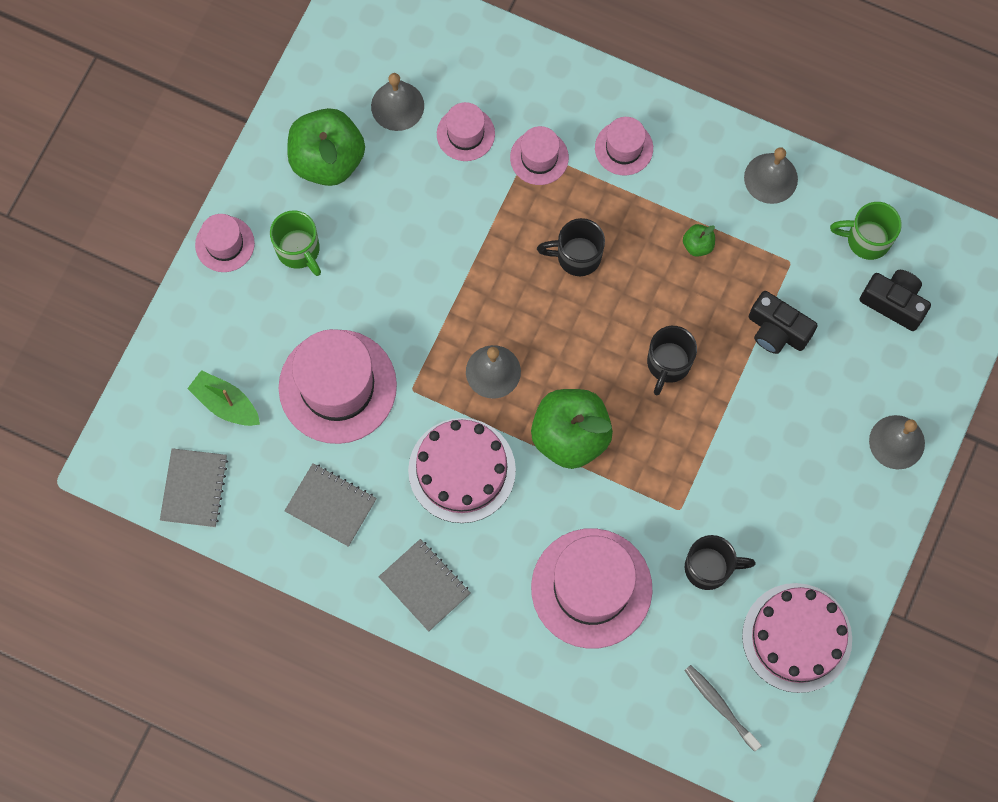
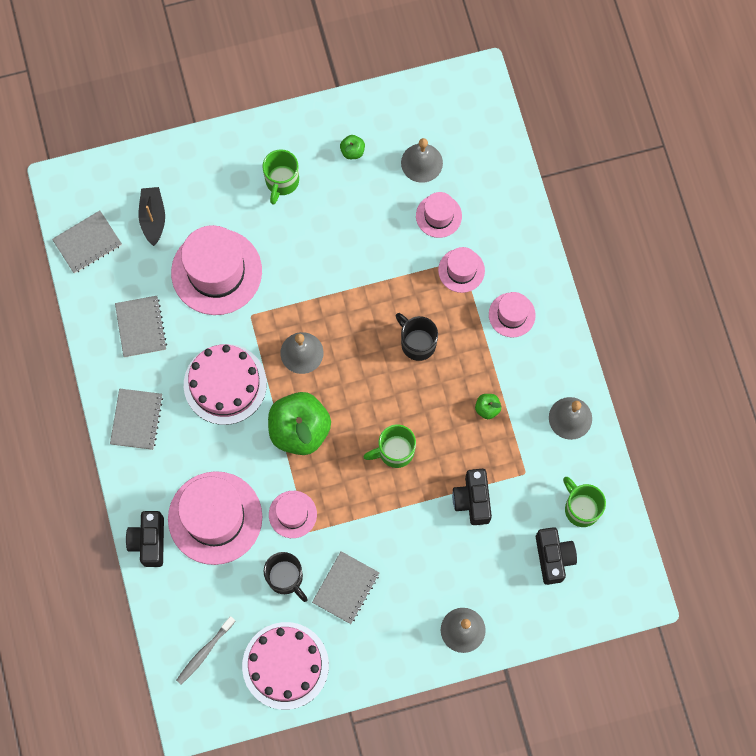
camera: 50 degrees right, 0 degrees up
(225, 244) = (249, 137): pink hat -> pink hat (292, 514)
(226, 403) = (153, 218): green boat -> black boat
(328, 159) = (352, 151): green apple -> green apple, size x0.42
(562, 672) = (149, 541): none -> black camera
(668, 364) = (394, 451): black mug -> green mug
(720, 706) = (204, 652): grey toothbrush -> grey toothbrush turned 150 degrees counterclockwise
(766, 518) = (345, 588): none -> grey notebook

